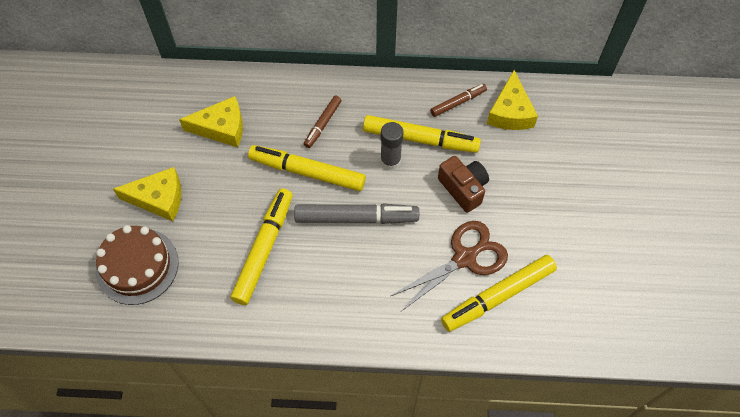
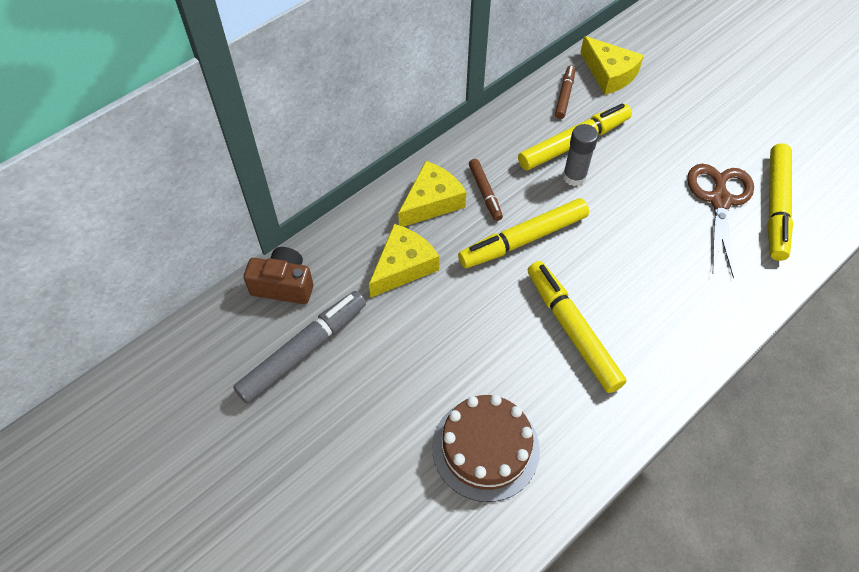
camera: 45 degrees left, 5 degrees down
(159, 199) = (426, 374): yellow cheese -> yellow cheese (432, 202)
(356, 218) = (607, 240): grey marker -> grey marker (303, 350)
(463, 188) = (651, 153): brown camera -> brown camera (284, 285)

